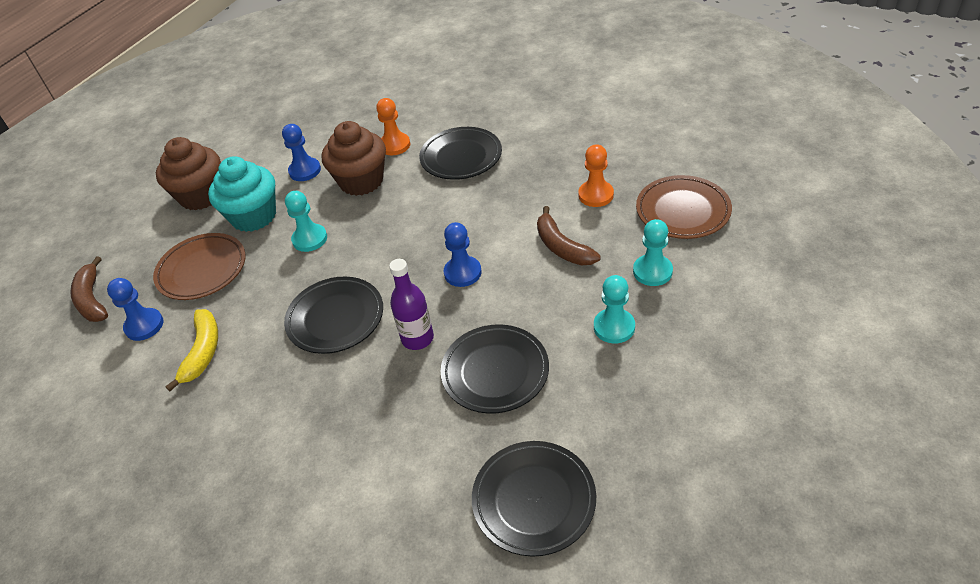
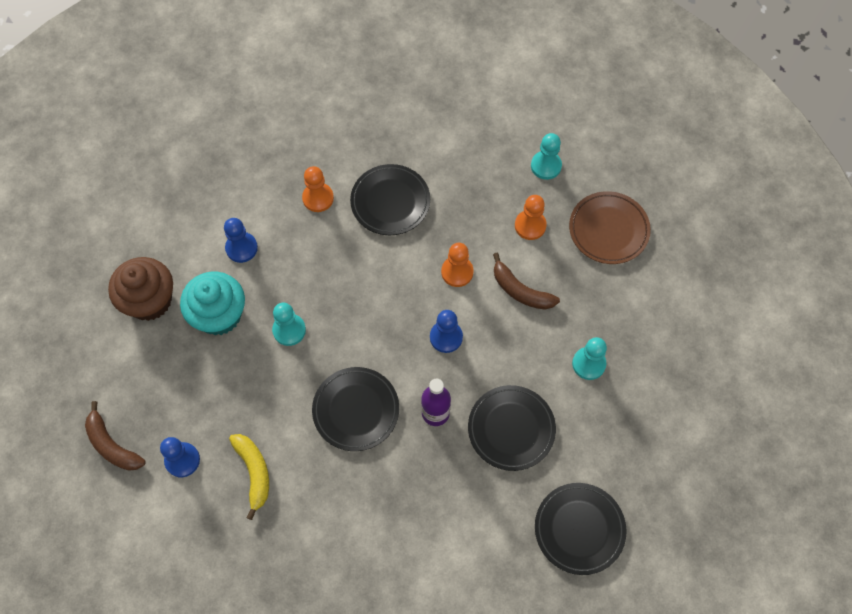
camera: 25 degrees left, 20 degrees up
(202, 270) = (203, 388): brown plate -> none
(361, 181) = (305, 250): brown cupcake -> none
(501, 220) = (457, 272): none -> orange pawn
(652, 271) = (602, 301): turquoise pawn -> turquoise pawn (546, 166)

